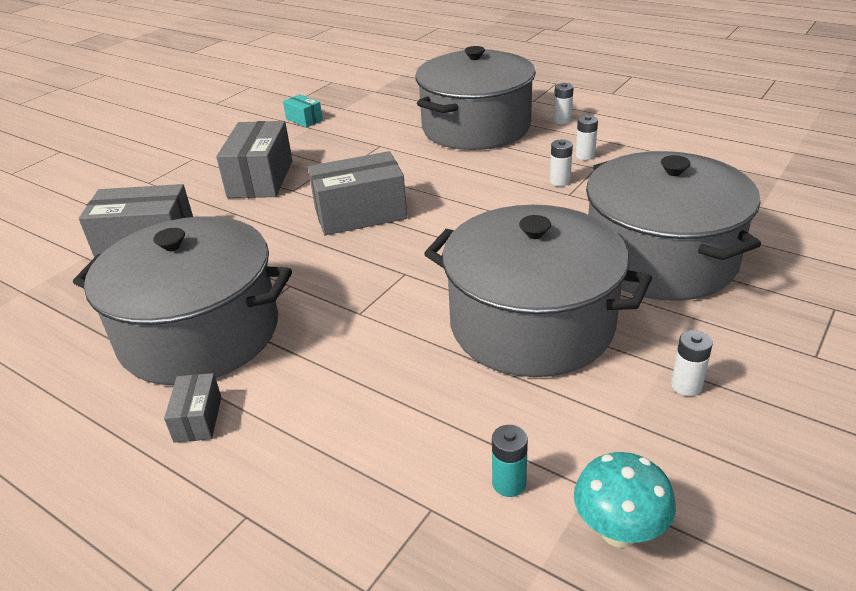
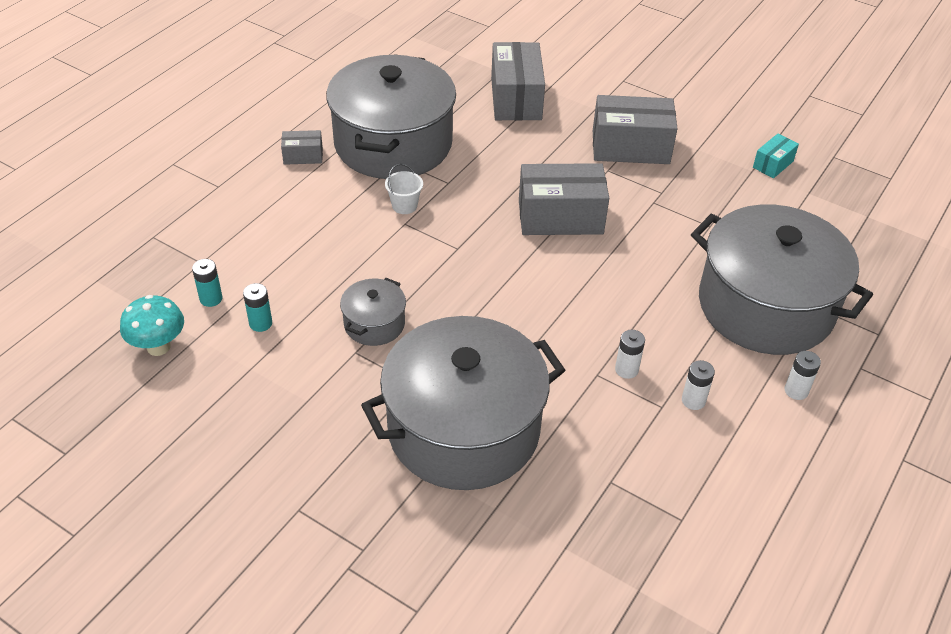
camera: 85 degrees right, 10 degrees up
(327, 315) = (404, 205): none -> white bucket
(360, 214) = (560, 217): grey box -> grey box turned 75 degrees counterclockwise
(531, 324) = (374, 324): grey pot -> grey pot, size x0.44
(548, 422) = (260, 323): none -> turquoise battery
(686, 386) = (280, 410): white battery -> none

